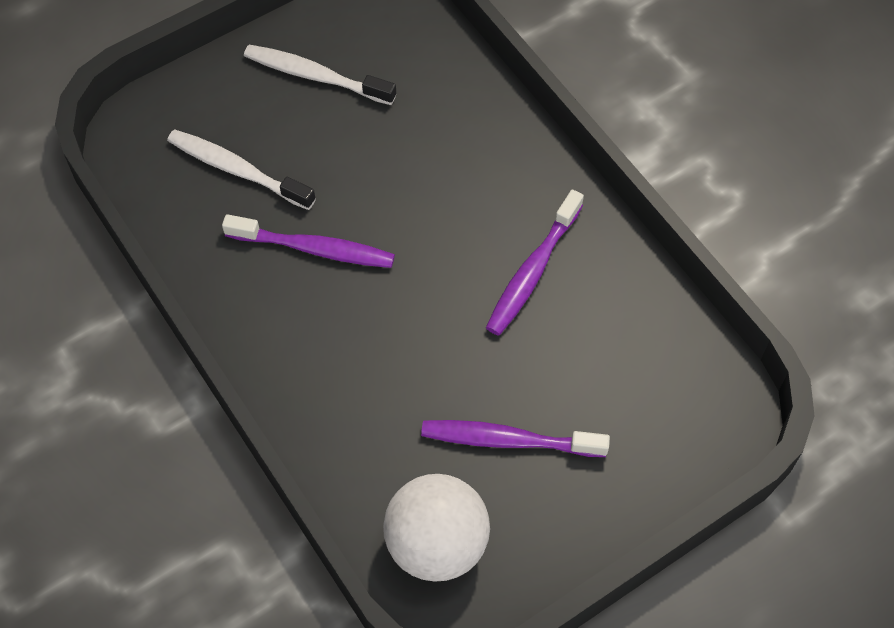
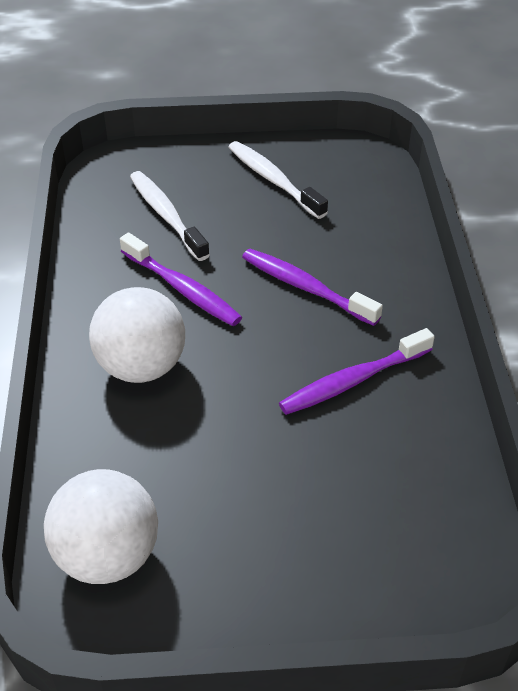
camera: 30 degrees right, 15 degrees down
(335, 351) = (141, 366): none -> white ball
(508, 440) = (235, 502): purple toothbrush -> purple toothbrush (305, 287)

